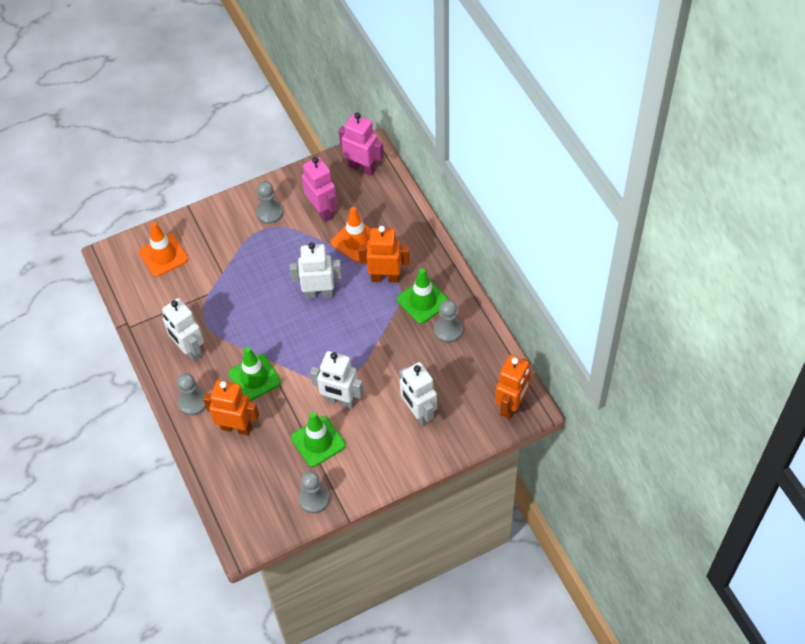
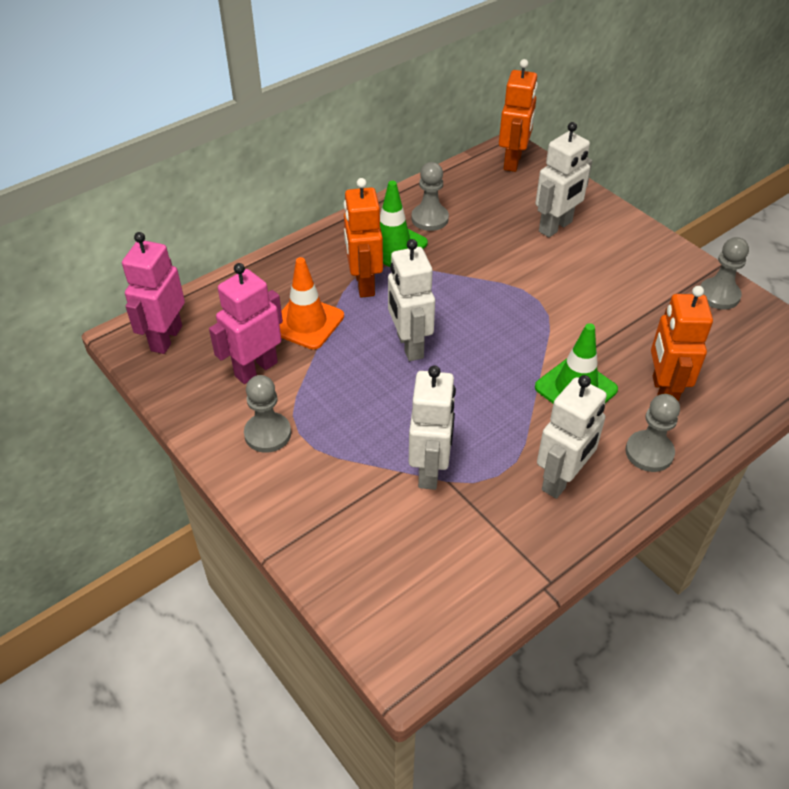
camera: 105 degrees left, 10 degrees down
(163, 255) = (386, 568): orange traffic cone -> none
(318, 441) = (639, 305): green traffic cone -> none
(340, 400) = (570, 295): white robot -> white robot (430, 470)
(511, 405) = (513, 161): orange robot -> orange robot turned 90 degrees clockwise

